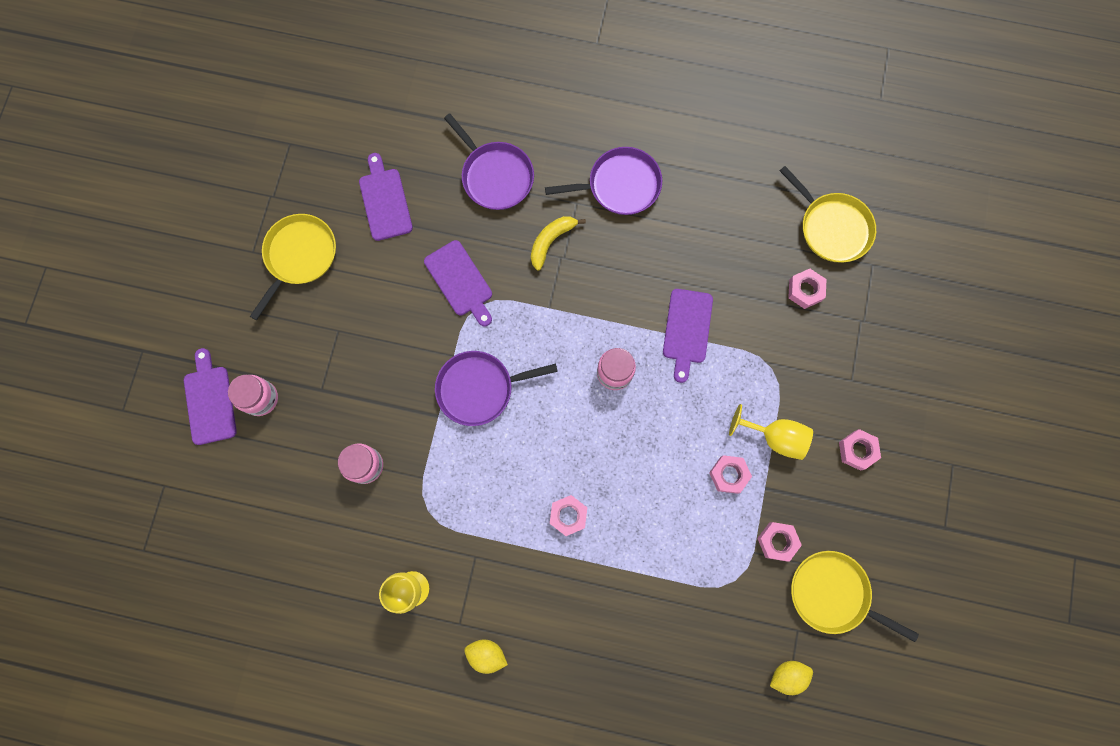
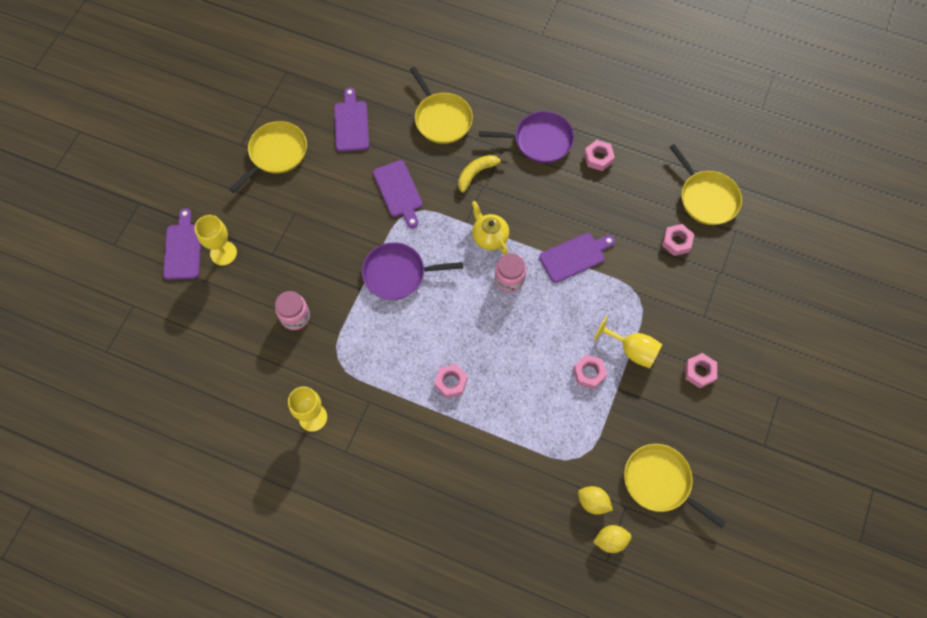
camera: 10 degrees right, 10 degrees down
(261, 398) = (223, 253): pink jar -> yellow goblet
(486, 654) = (363, 479): yellow lemon -> yellow lemon (593, 502)
(495, 176) = (441, 118): purple pan -> yellow pan
(581, 322) = (489, 237): none -> yellow teapot
(687, 329) = (574, 256): purple cutting board -> purple cutting board turned 135 degrees counterclockwise
(777, 541) = (620, 432): pink nut -> pink nut (598, 158)

